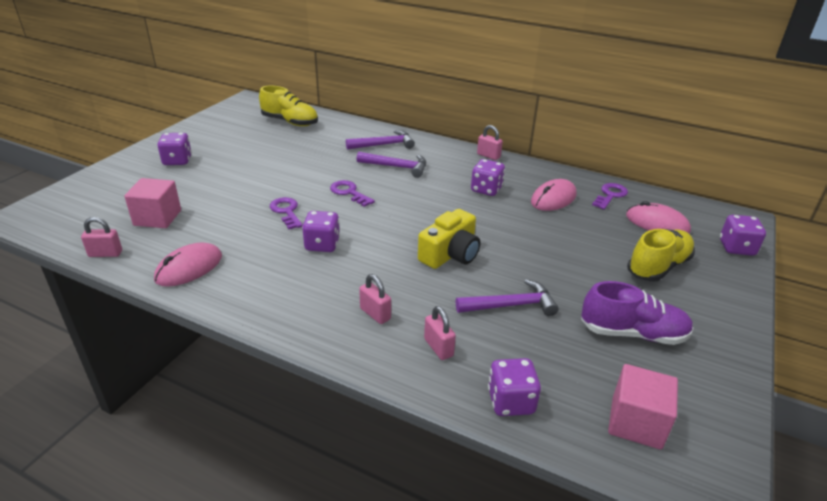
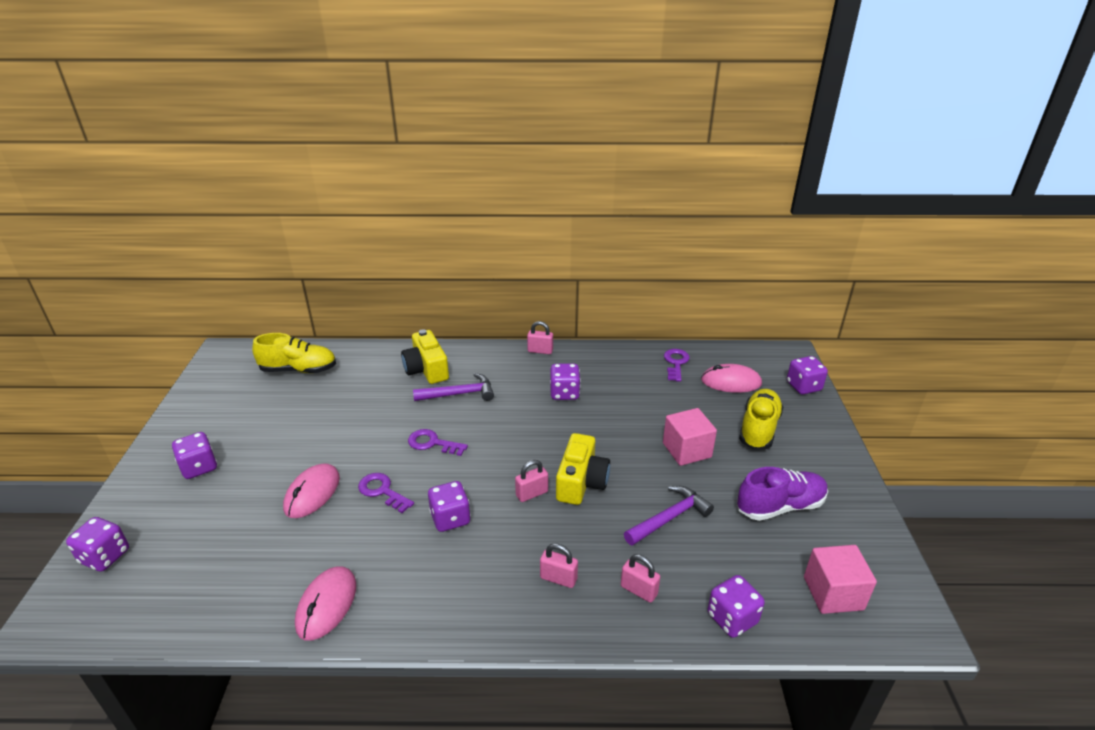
camera: 25 degrees left, 0 degrees up
(81, 193) = (105, 556): none -> purple dice
(105, 254) = (209, 627): pink padlock -> pink padlock (532, 494)
(157, 218) = (236, 554): pink cube -> pink cube (687, 450)
(384, 145) = (426, 369): purple hammer -> yellow camera
(553, 198) = (630, 383): pink mouse -> pink mouse (312, 493)

